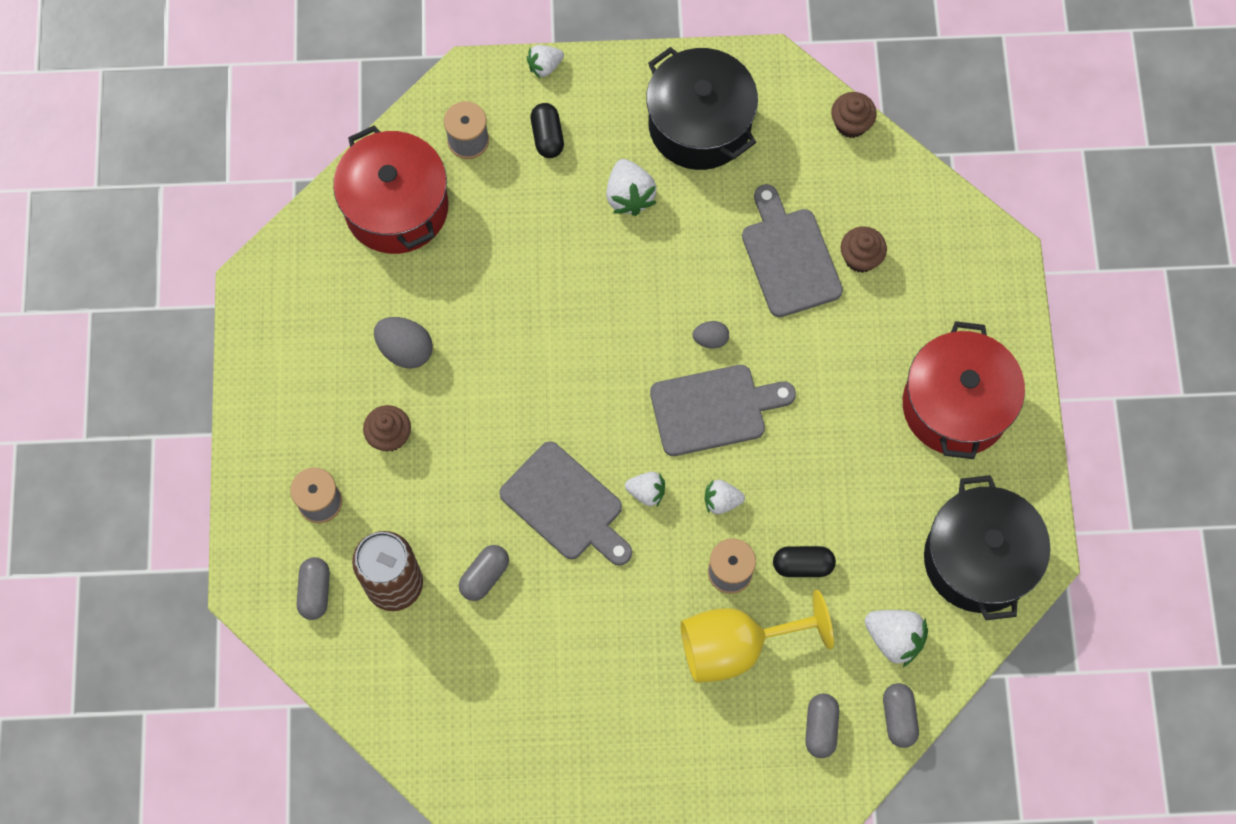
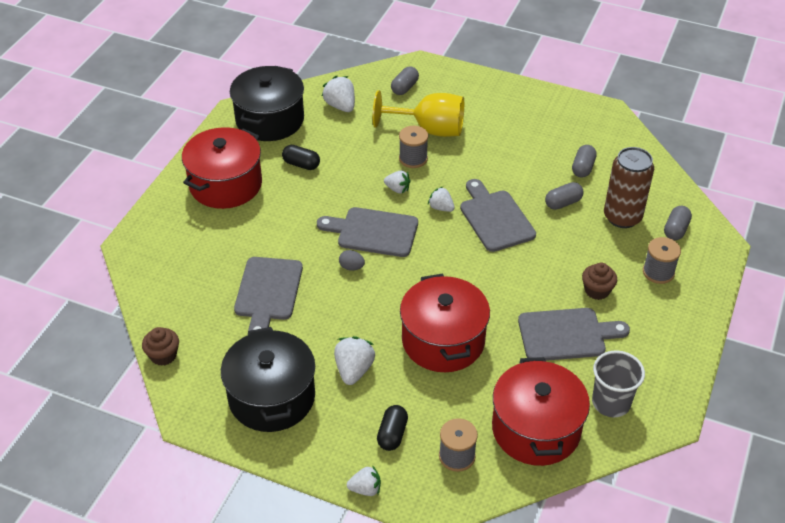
camera: 155 degrees left, 25 degrees down
(324, 276) = (611, 403): none -> grey cup
(405, 350) = (566, 334): grey egg -> grey cutting board
(547, 278) = (443, 341): none -> red pot
(802, 565) = (369, 148): black capsule -> black capsule (301, 164)
(860, 258) = (221, 275): brown cupcake -> none
(898, 717) = (361, 79): grey capsule -> grey capsule (583, 168)

